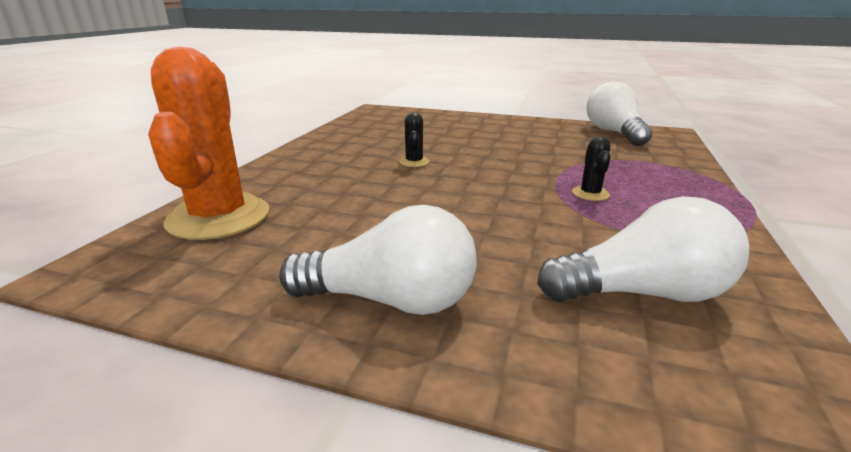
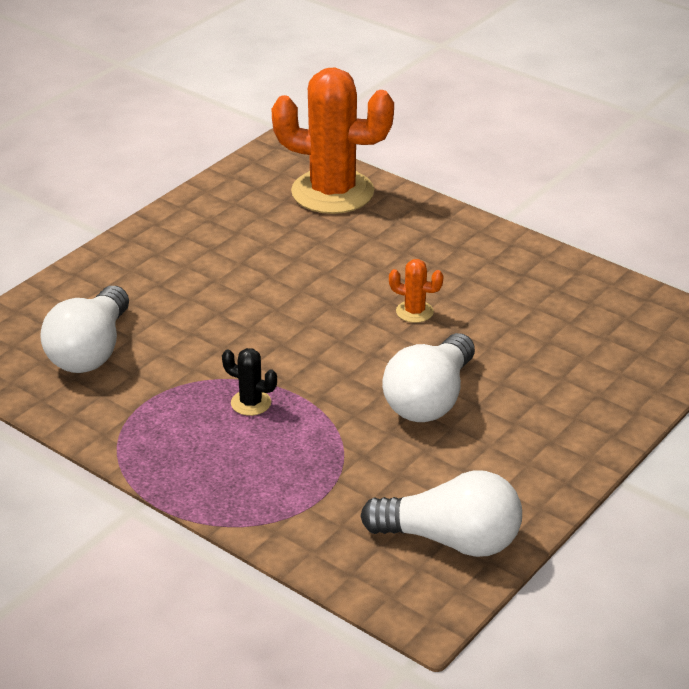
camera: 110 degrees right, 10 degrees up
(390, 300) = (161, 252): white light bulb -> white light bulb (430, 399)
(414, 162) = (414, 312): black cactus -> orange cactus

